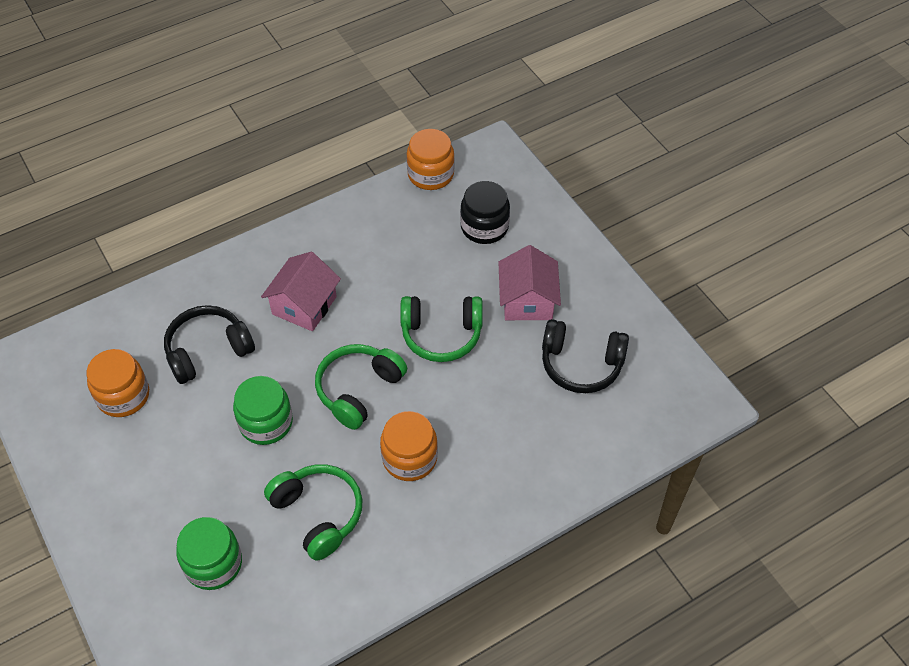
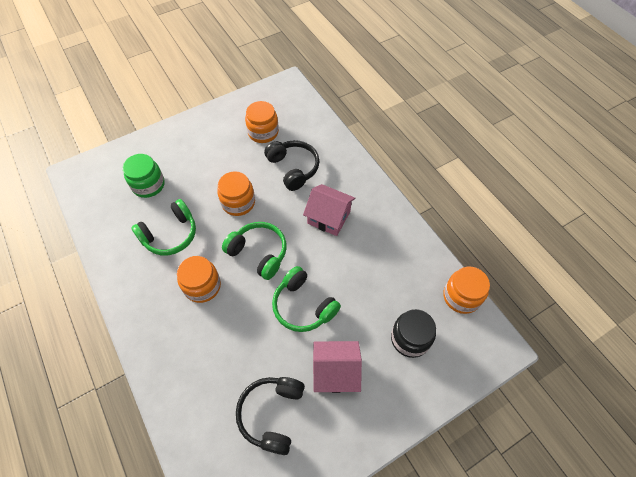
camera: 90 degrees right, 5 degrees up
(266, 423) = (238, 202): green jar -> orange jar
(441, 334) = (303, 306): green headphones -> green headphones turned 45 degrees counterclockwise

